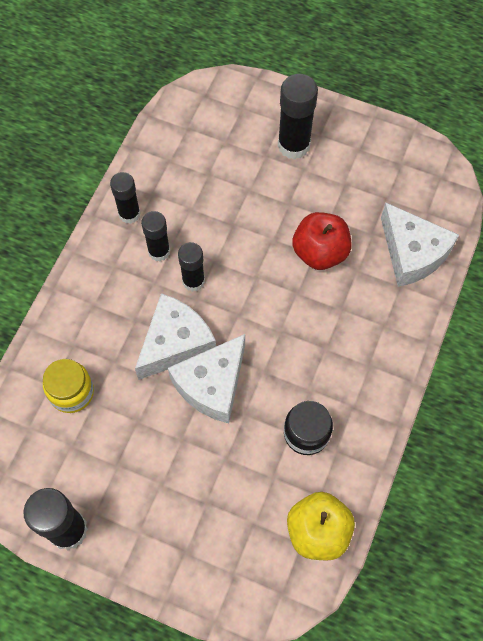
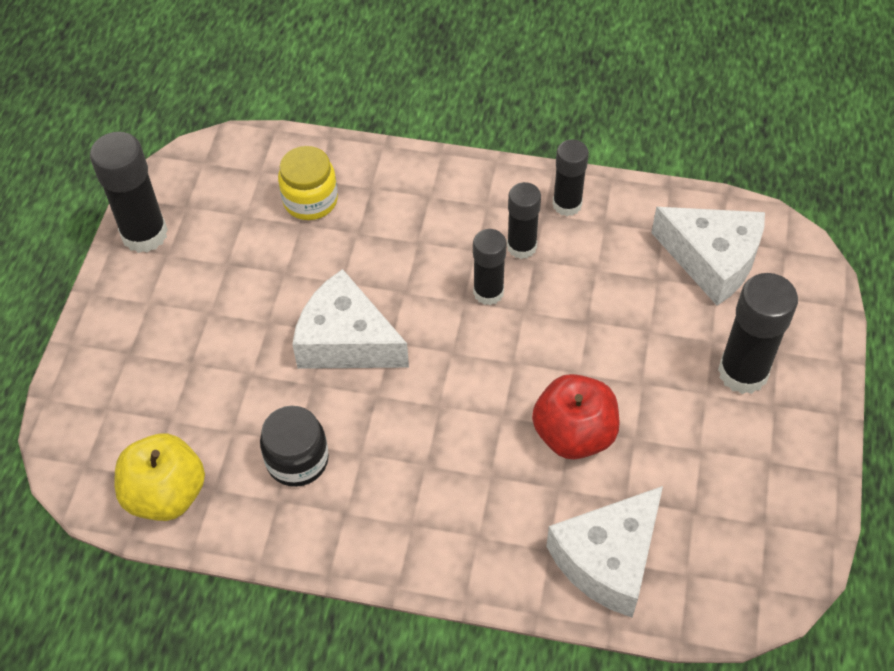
camera: 80 degrees right, 10 degrees down
(175, 343) = (396, 290): white cheese -> white cheese (712, 260)

